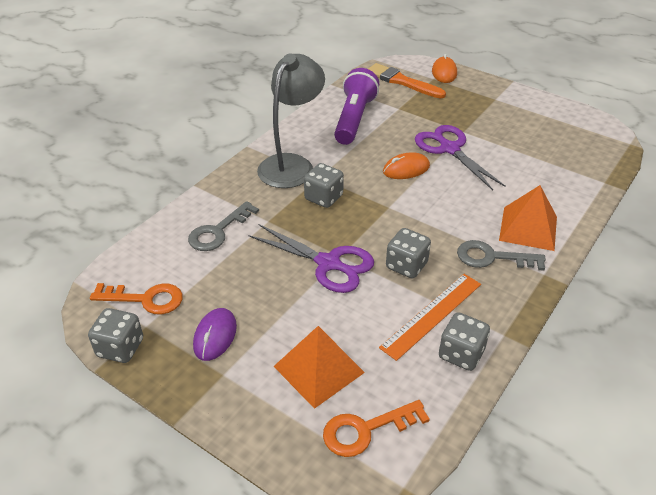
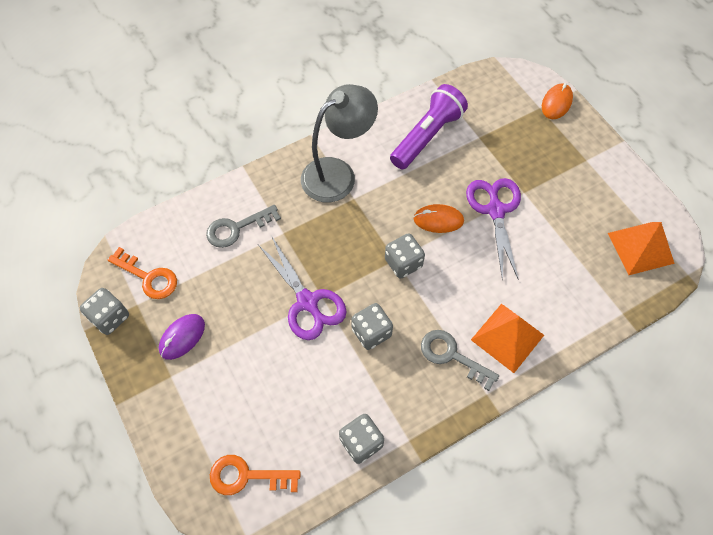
camera: 25 degrees right, 20 degrees up
(318, 369) = (242, 404): orange pyramid -> orange pyramid (640, 248)
(323, 198) = (344, 225): grey dice -> grey dice (403, 263)
(402, 81) = (504, 101): orange brush -> none
(432, 315) = (361, 393): orange ruler -> none

